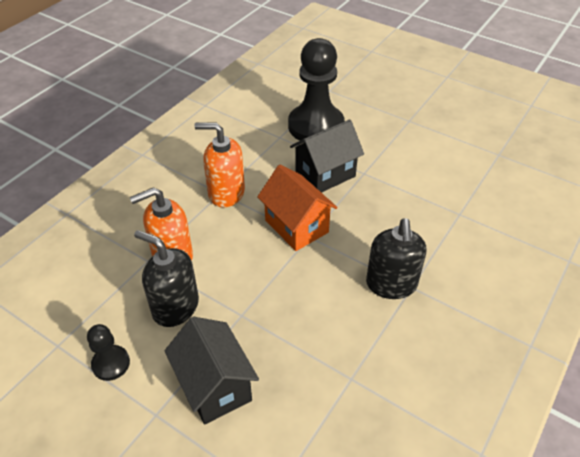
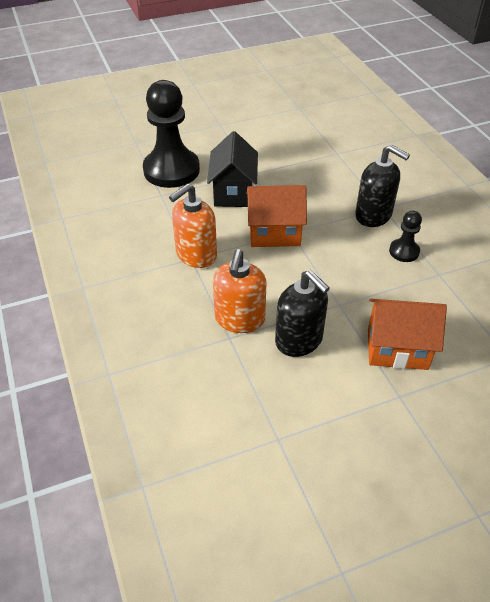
camera: 55 degrees left, 0 degrees up
(111, 364) = (328, 406): black pawn -> black pawn (404, 251)
(175, 307) = (299, 340): black soap dispenser -> black soap dispenser turned 105 degrees counterclockwise
(215, 386) = (397, 349): black house -> orange house

